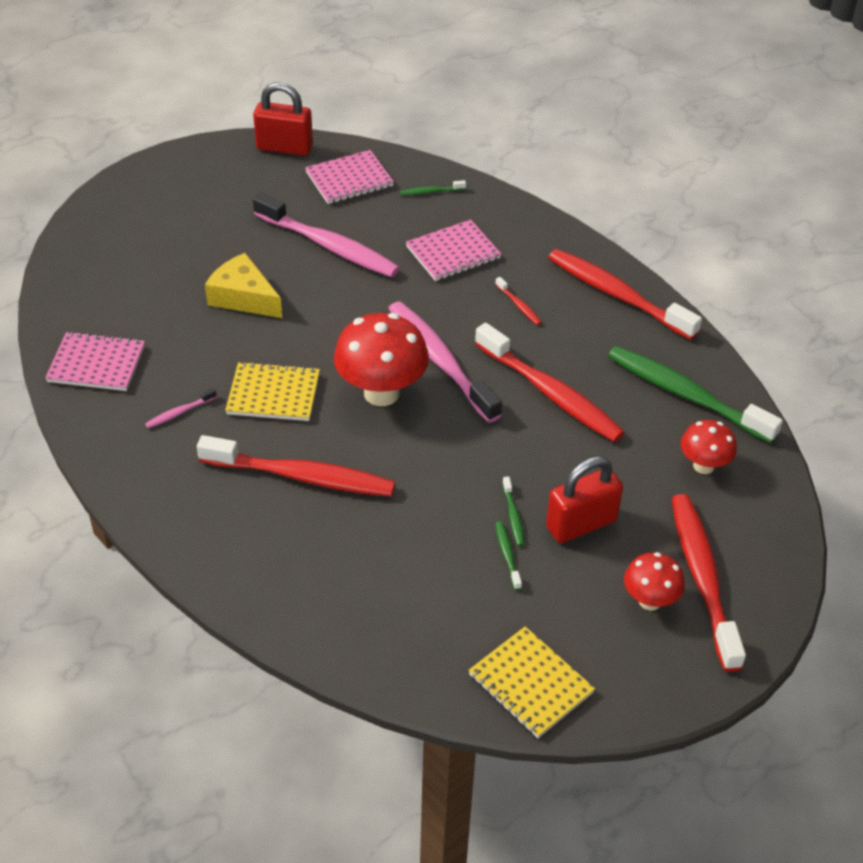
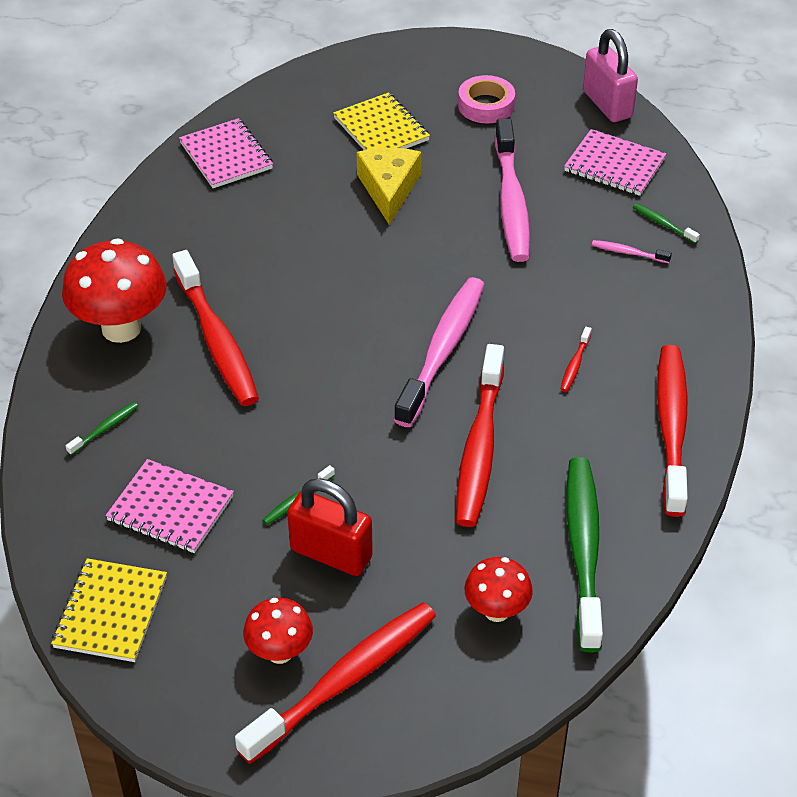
camera: 55 degrees right, 0 degrees up
(179, 412) = (219, 230): pink toothbrush -> pink toothbrush (628, 253)
(213, 201) = (486, 105): none -> pink tape
(273, 394) = (294, 270): yellow notebook -> yellow notebook (381, 129)
(284, 147) = (607, 104): red padlock -> pink padlock
(381, 393) = (362, 334): red mushroom -> red mushroom (121, 328)
(453, 253) = (595, 283): pink notebook -> pink notebook (170, 509)
(507, 554) = (247, 520): green toothbrush -> green toothbrush (105, 428)

